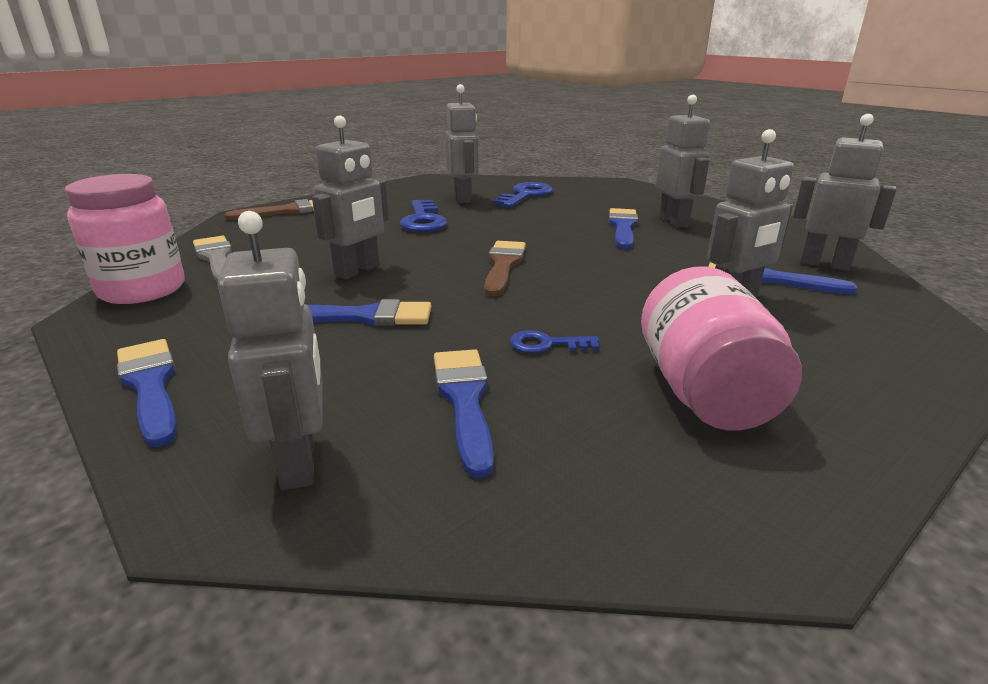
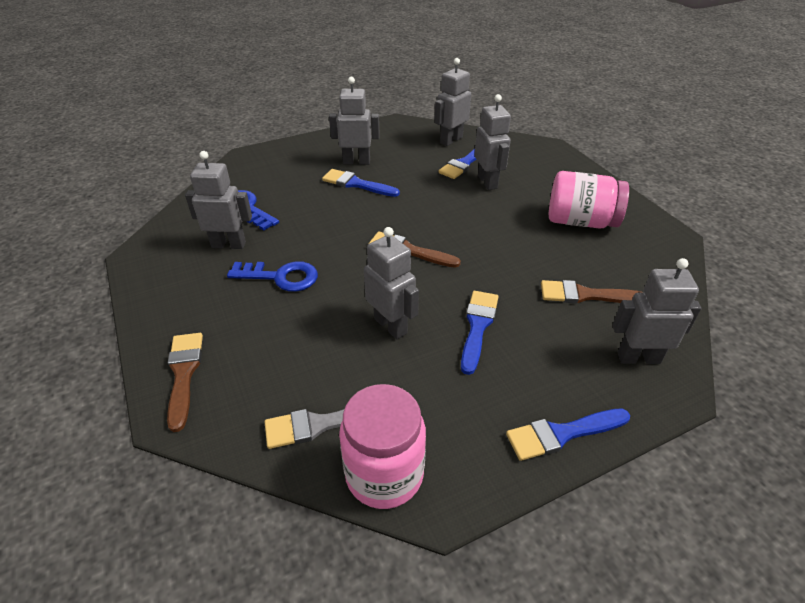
camera: 75 degrees left, 15 degrees up
(464, 400) = (585, 295): blue brush -> brown brush
(546, 344) = (529, 256): blue key -> none

